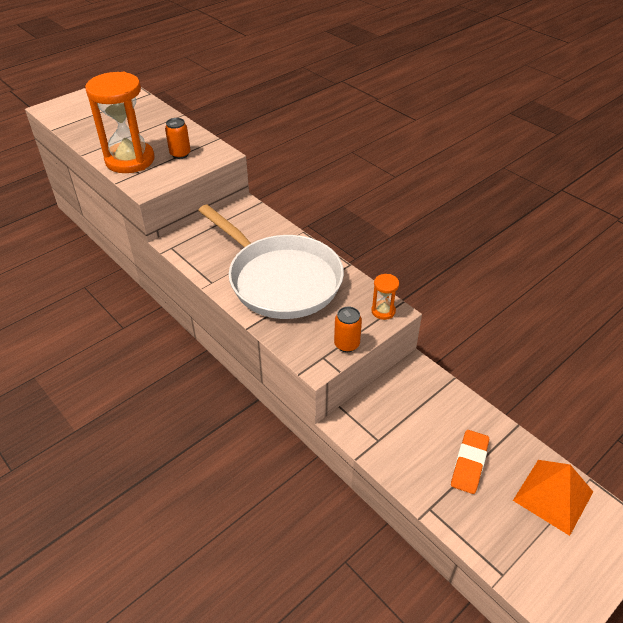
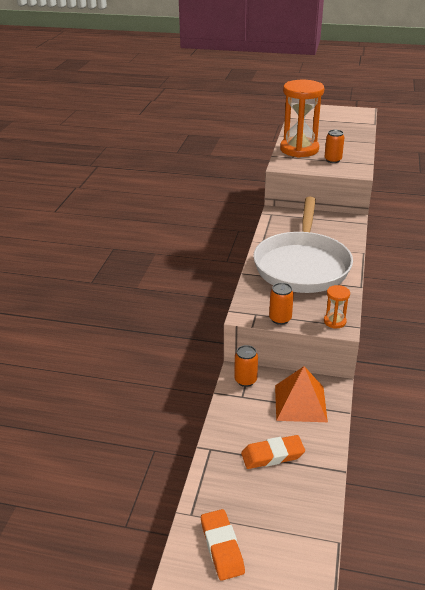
camera: 55 degrees right, 10 degrees down
(358, 424) = (245, 380): none -> orange can
(553, 496) = (294, 521): orange pyramid -> orange pyramid (300, 403)
(554, 571) = (222, 547): none -> orange eraser

